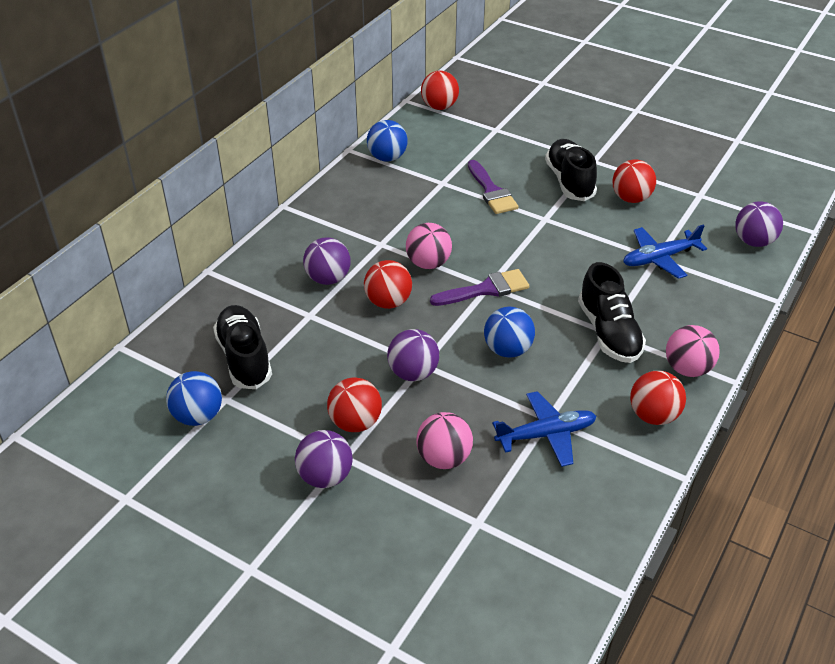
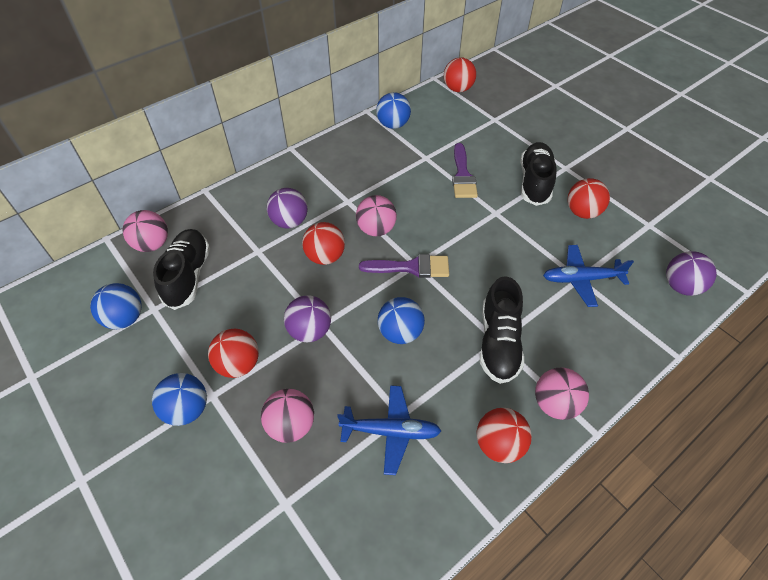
camera: 20 degrees right, 10 degrees up
(181, 338) = (152, 244): none -> pink ball
(325, 476) = (187, 409): purple ball -> blue ball

